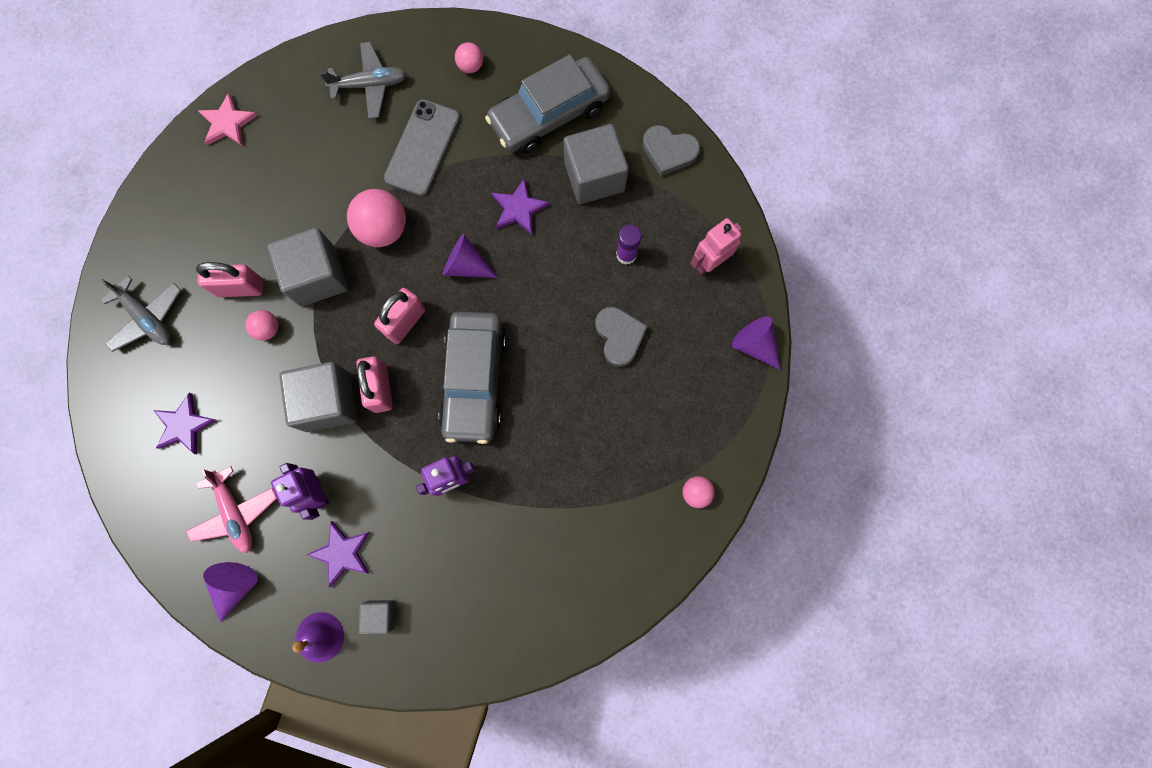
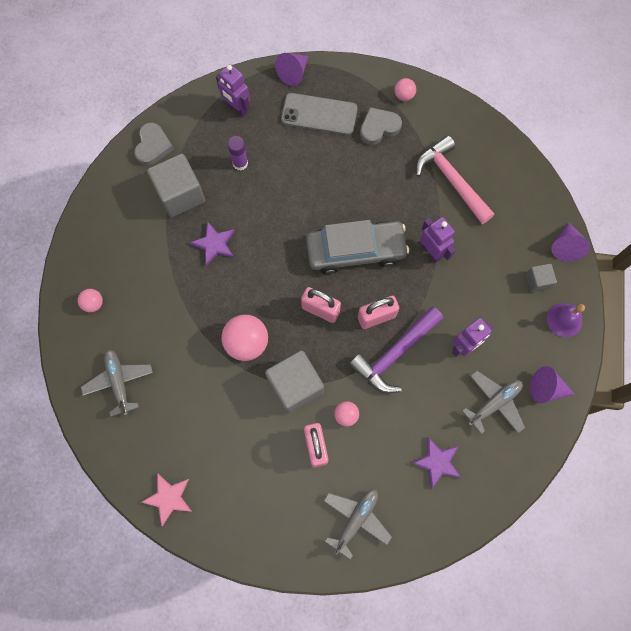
camera: 100 degrees left, 5 degrees down
(235, 513) = (494, 403): pink plane -> grey plane
(328, 402) = (394, 353): grey cube -> purple hammer
(342, 553) = (503, 317): purple star -> none
(422, 148) = (172, 327): grey phone -> grey phone (319, 114)
(466, 265) = (267, 274): purple cone -> purple cone (565, 246)
(549, 114) = (131, 236): grey car -> none
(552, 531) = (451, 180): none -> pink hammer
(619, 336) = (303, 158): grey heart -> grey heart (379, 127)
(709, 262) = (237, 108): pink robot -> purple robot

